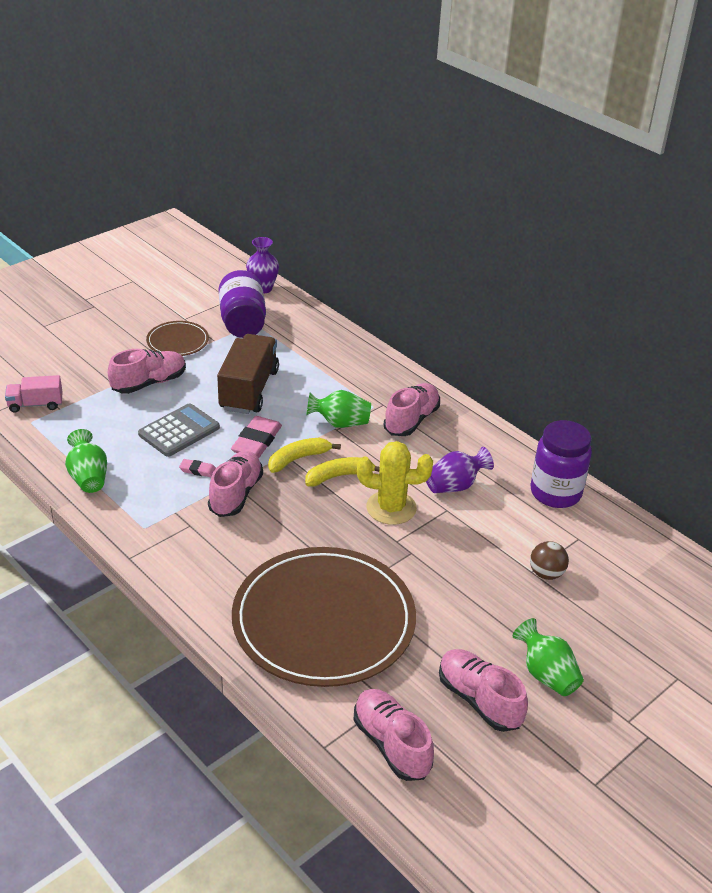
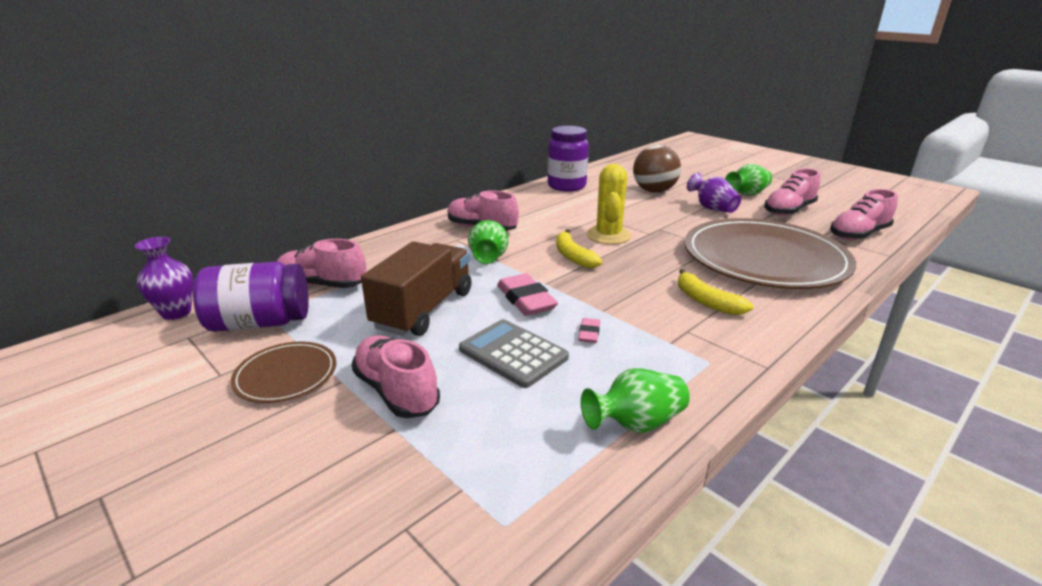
camera: 90 degrees left, 10 degrees down
(35, 404) = (448, 528): pink truck -> none
(236, 494) = (622, 306): pink shoe -> pink shoe (322, 285)
(249, 390) = (424, 309): brown truck -> brown truck turned 105 degrees clockwise
(256, 441) = (526, 299): pink eraser -> pink eraser turned 45 degrees clockwise
(298, 459) = (551, 276): yellow banana -> yellow banana (706, 301)
(455, 486) = (570, 214): purple vase -> purple vase (712, 208)
(546, 573) = (654, 191): brown ball -> brown ball, size x1.73

